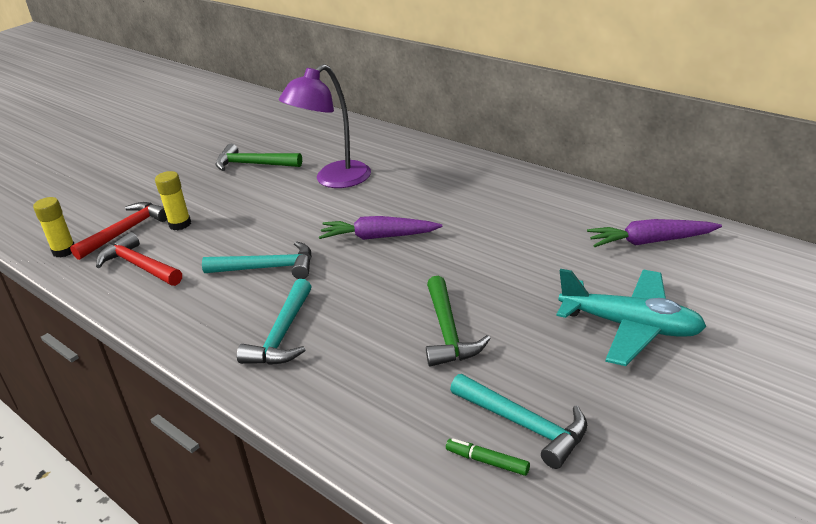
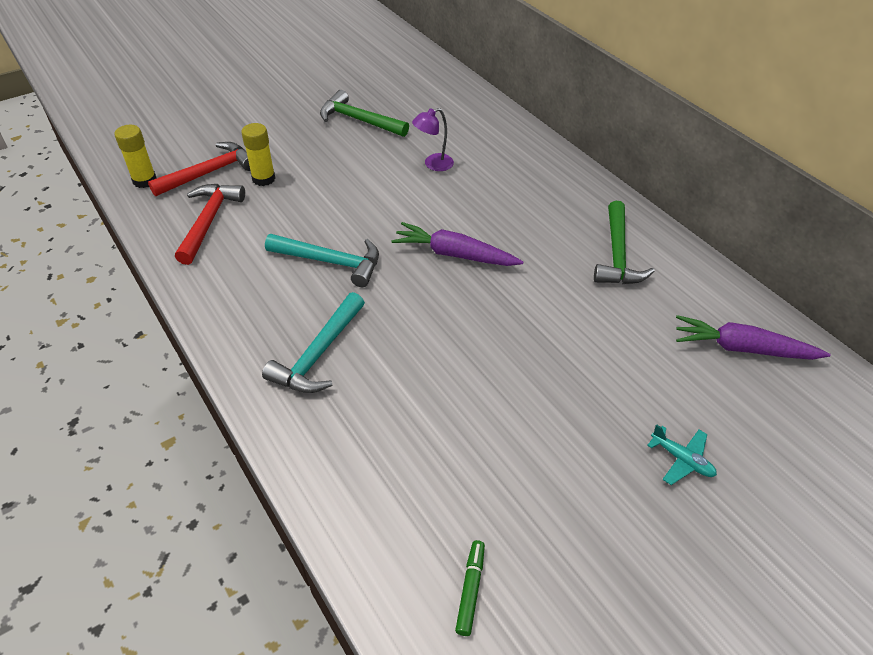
camera: 10 degrees right, 15 degrees up
(139, 266) = (209, 221): red hammer -> red hammer turned 45 degrees clockwise
(334, 180) = (433, 164): purple lamp -> purple lamp, size x0.49
(448, 332) = (485, 404): green hammer -> green hammer (617, 255)
(487, 461) = (470, 589): green marker -> green marker turned 60 degrees clockwise
(524, 425) = (524, 554): turquoise hammer -> none
(631, 326) = (681, 459): turquoise plane -> turquoise plane, size x0.44

